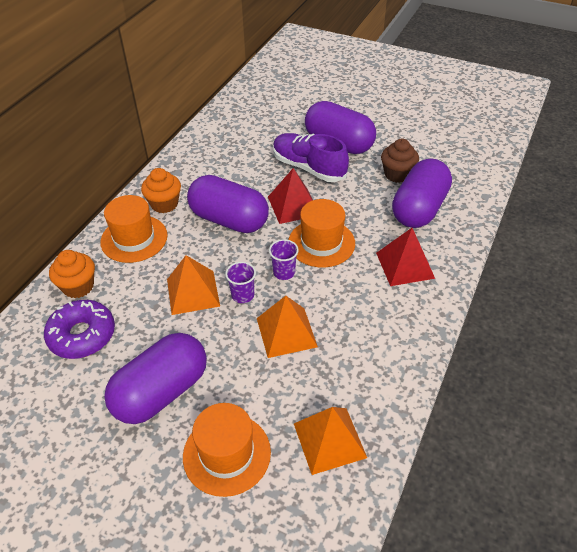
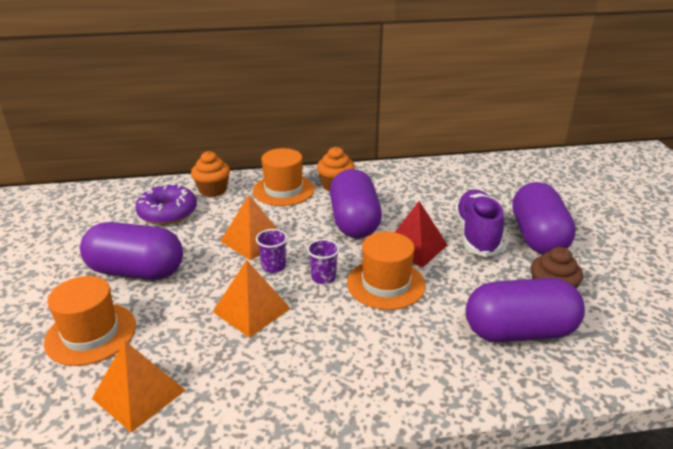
camera: 55 degrees right, 15 degrees down
(405, 265) = (419, 355): red pyramid -> none

